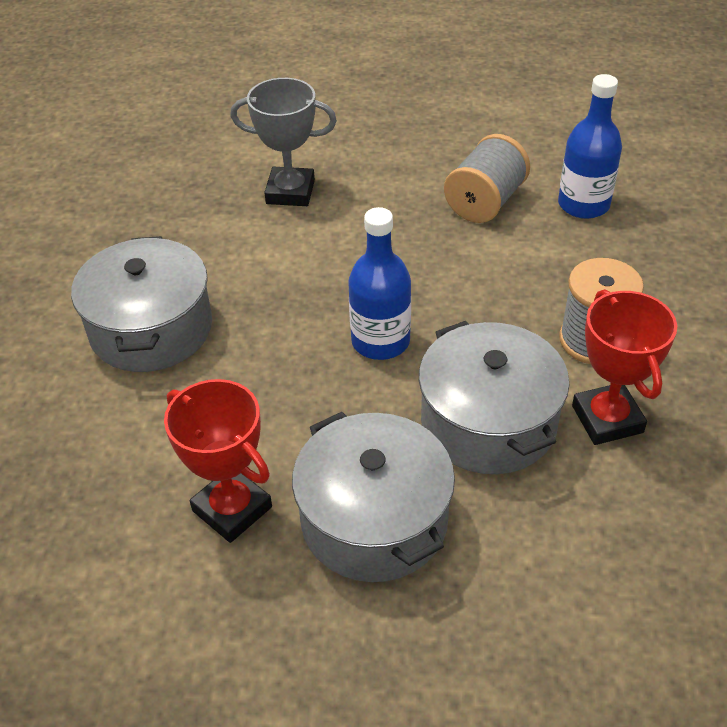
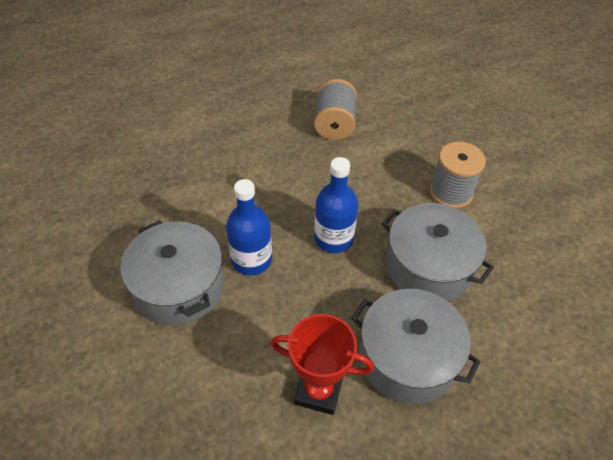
camera: 30 degrees left, 5 degrees up
(290, 192) = (209, 156): grey trophy -> none
(583, 204) = (391, 108): blue bottle -> blue bottle (251, 260)
(607, 419) = (489, 238): red trophy -> none

